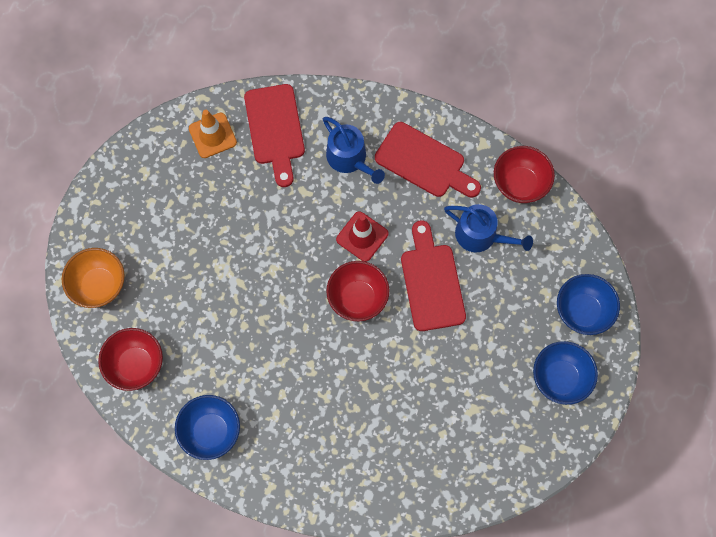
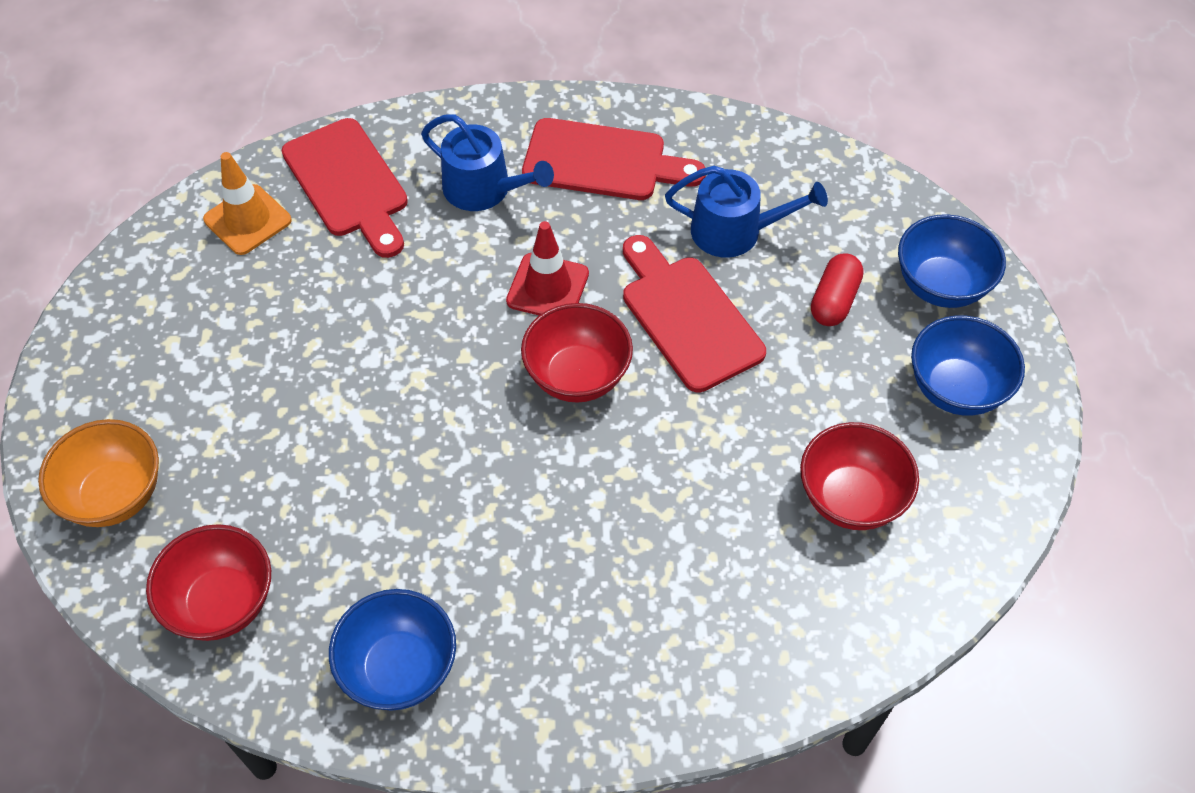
camera: 20 degrees left, 15 degrees down
(517, 300) = (834, 300): none -> red capsule
(520, 184) = (761, 148): red bowl -> red bowl (850, 498)

